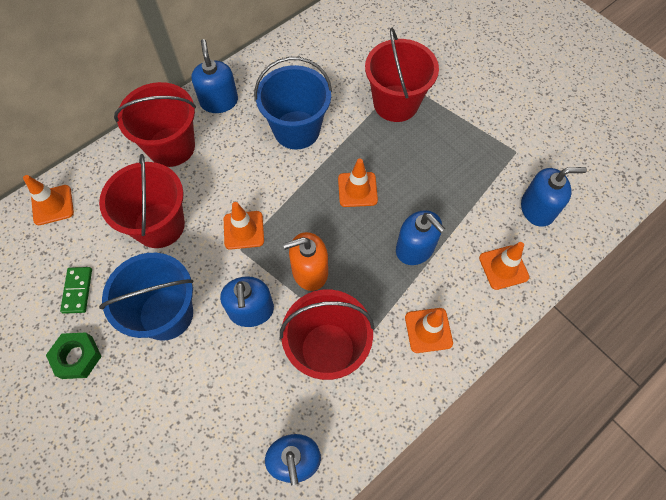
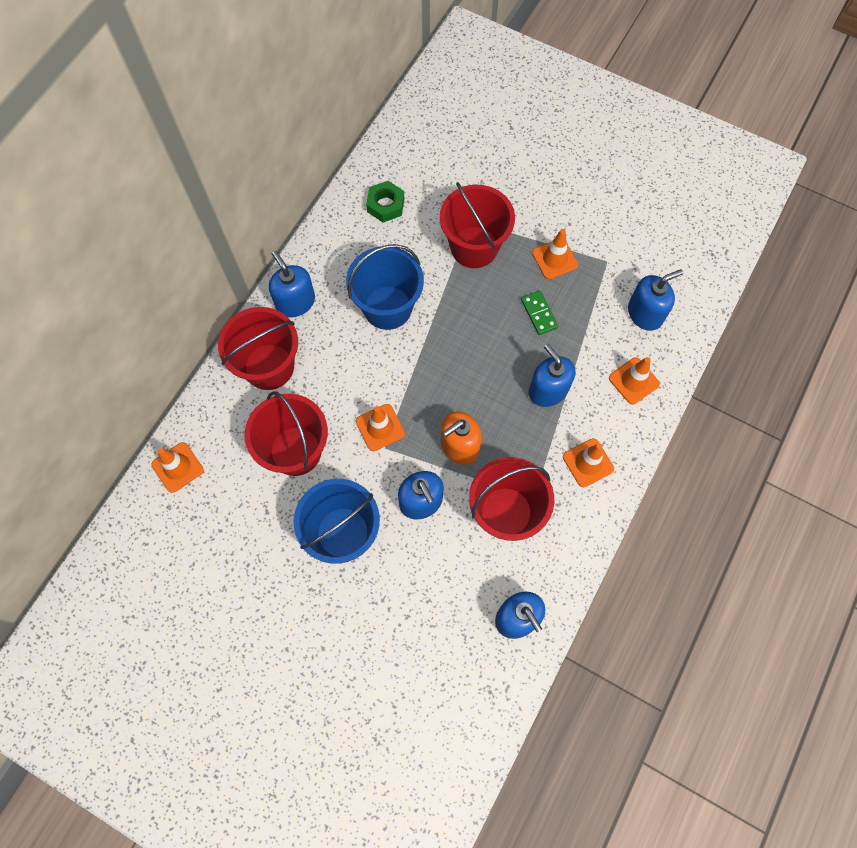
camera: 20 degrees left, 5 degrees up
(77, 357) = (278, 602): green nut -> green nut (385, 205)
(78, 290) = (247, 541): green domino -> green domino (539, 314)
(357, 189) = (472, 350): orange traffic cone -> orange traffic cone (554, 259)
(415, 248) = (548, 390): blue soap dispenser -> blue soap dispenser turned 150 degrees counterclockwise

